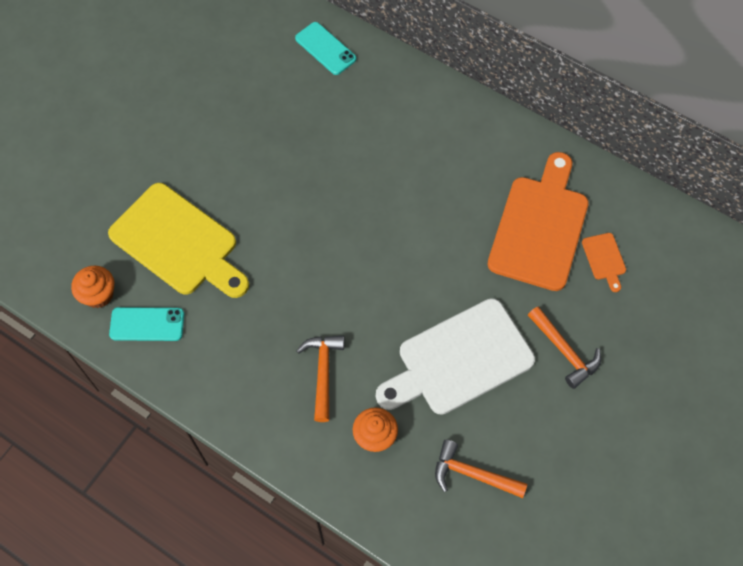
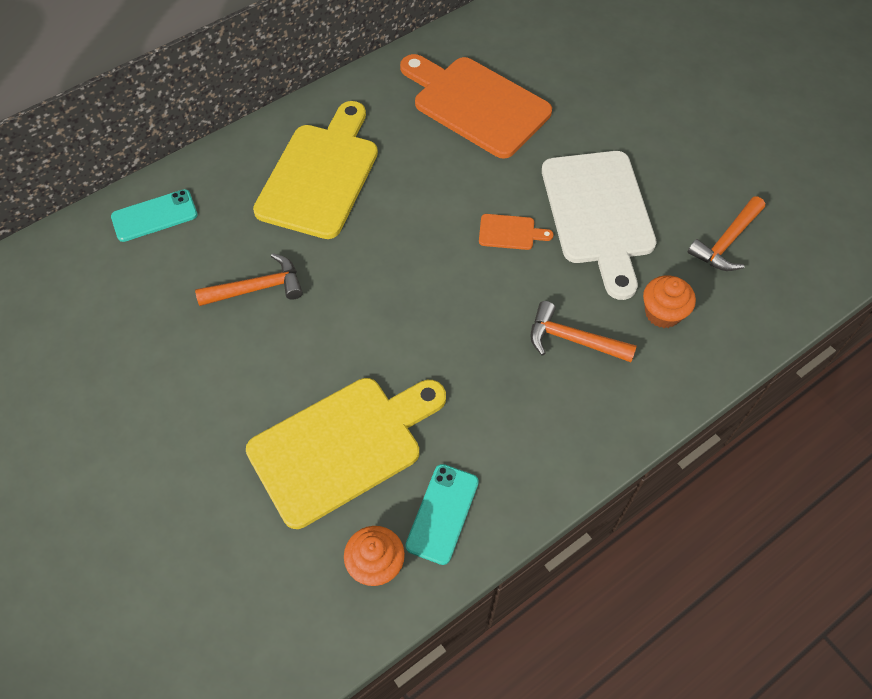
camera: 70 degrees left, 5 degrees down
(410, 140) = (321, 175): none -> yellow cutting board
(564, 351) = (617, 130): orange hammer -> orange hammer (257, 288)
(604, 259) = (531, 69): orange cutting board -> orange cutting board (510, 232)

